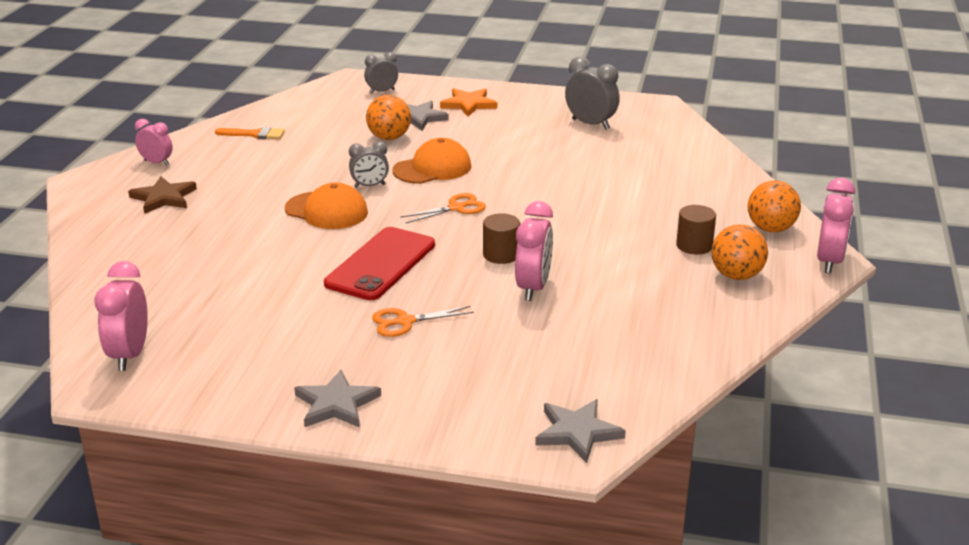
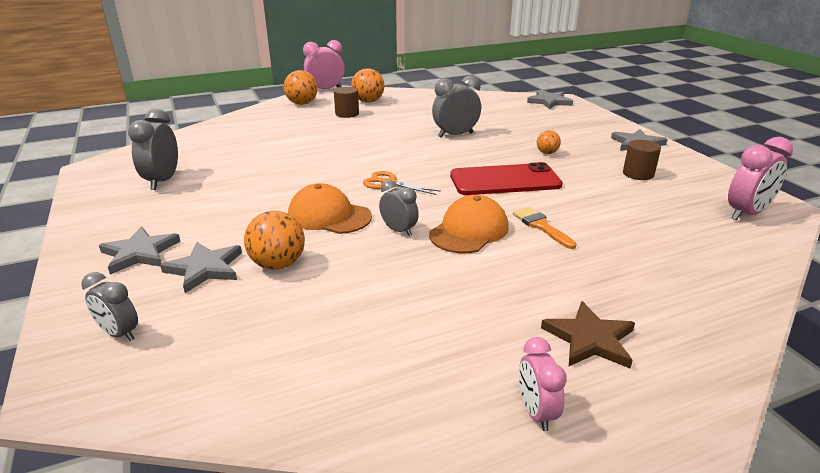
camera: 125 degrees left, 0 degrees up
(255, 134) = (359, 371): orange brush -> orange brush (541, 226)
(326, 211) = (469, 230): orange cap -> orange cap turned 45 degrees clockwise
(405, 322) = (547, 153): orange scissors -> orange ball
(468, 104) = (140, 253): orange star -> grey star
(501, 255) = (432, 152): brown cylinder -> brown cylinder (638, 174)
(533, 288) = (455, 135): pink clock -> grey clock

